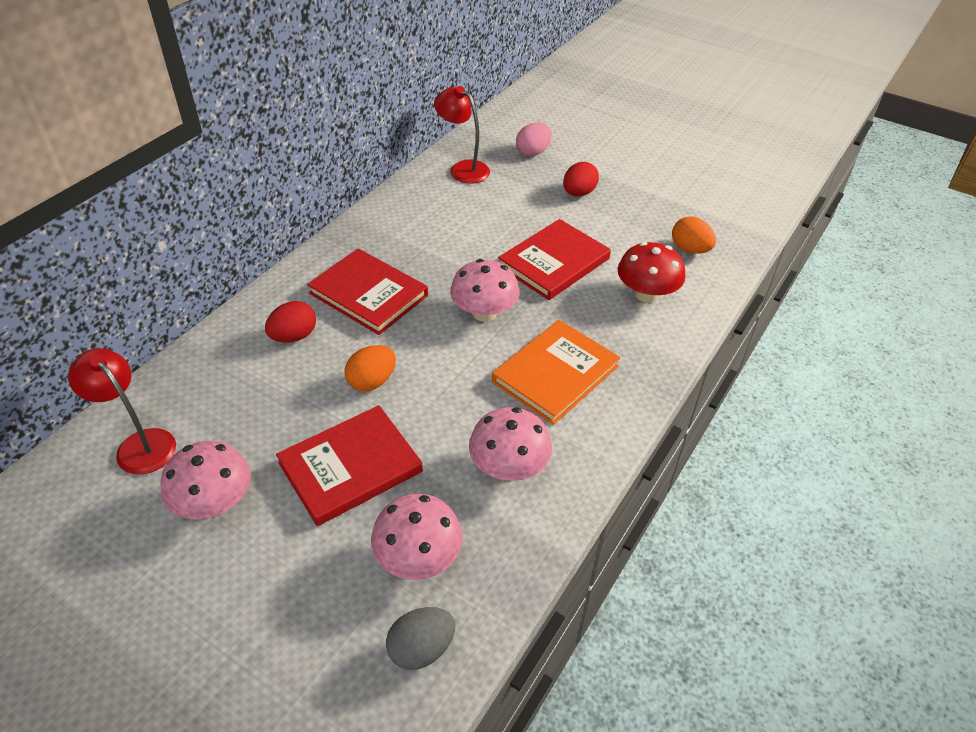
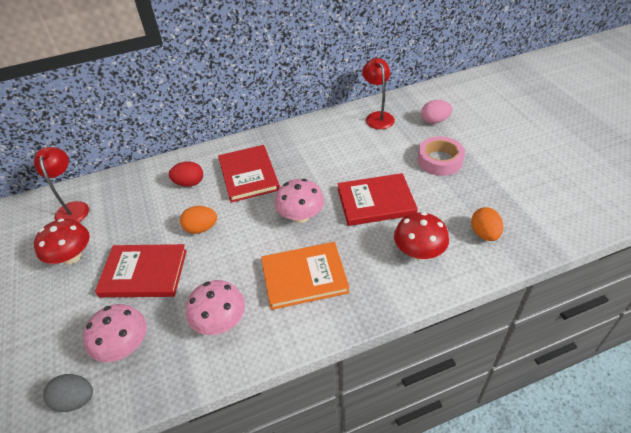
camera: 40 degrees right, 0 degrees up
(214, 502) = (72, 256): pink mushroom -> red mushroom
(578, 193) = (440, 160): red egg -> pink tape

